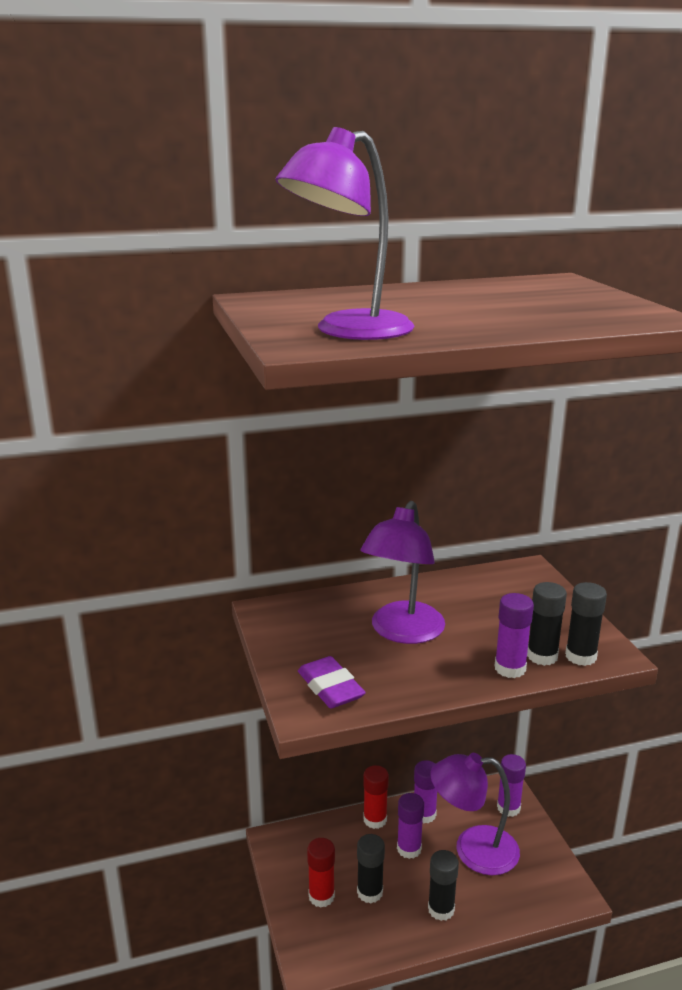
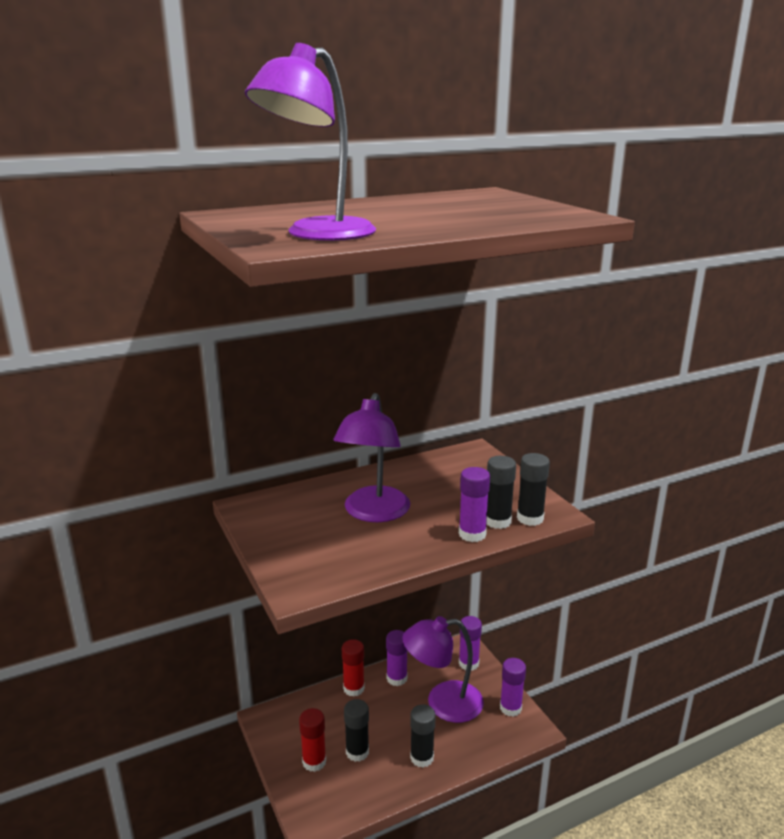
camera: 10 degrees left, 0 degrees up
(330, 687) = (316, 566): purple eraser -> none
(409, 849) = (387, 709): purple glue stick -> purple glue stick (510, 708)

